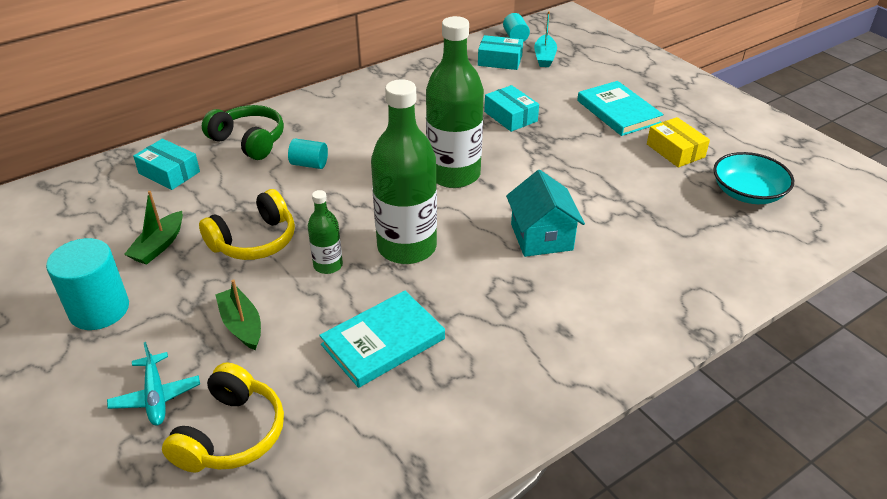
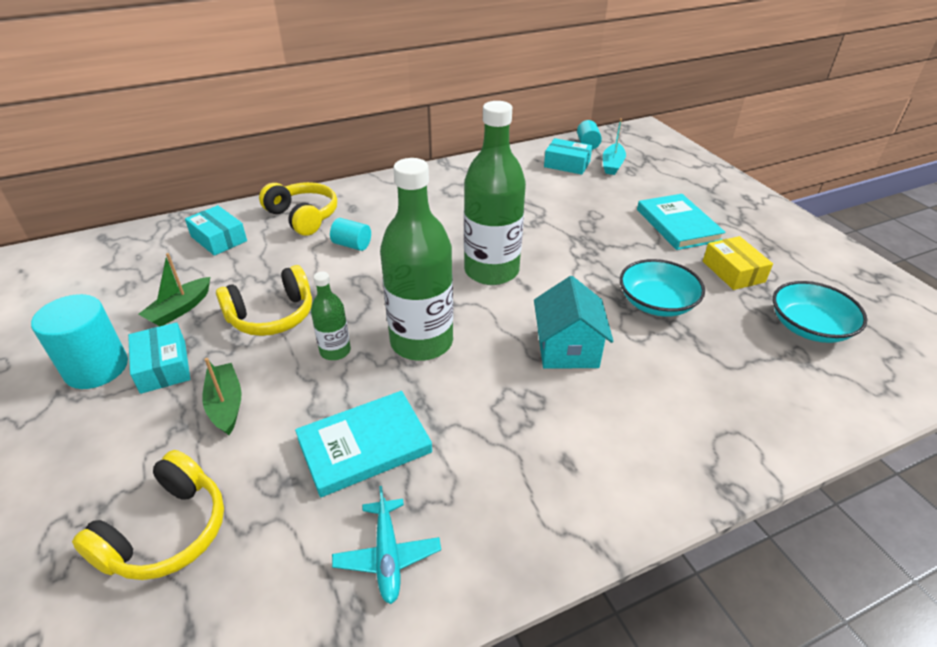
camera: 10 degrees right, 0 degrees up
(156, 396) = (109, 473): turquoise plane -> turquoise plane (387, 556)
(249, 141) = (303, 217): green headphones -> yellow headphones
(510, 116) = (564, 219): turquoise box -> turquoise box (163, 366)
(612, 187) = (656, 303): none -> turquoise bowl

